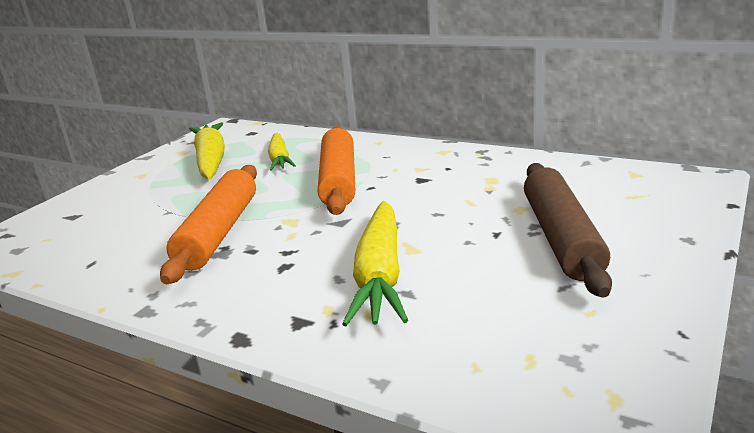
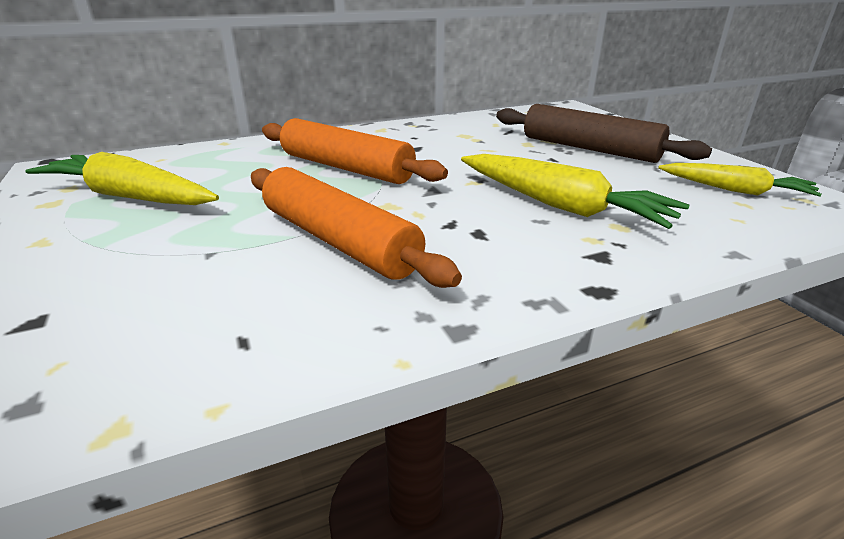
camera: 55 degrees left, 5 degrees up
(280, 159) = (229, 172): yellow carrot -> yellow carrot (735, 190)

